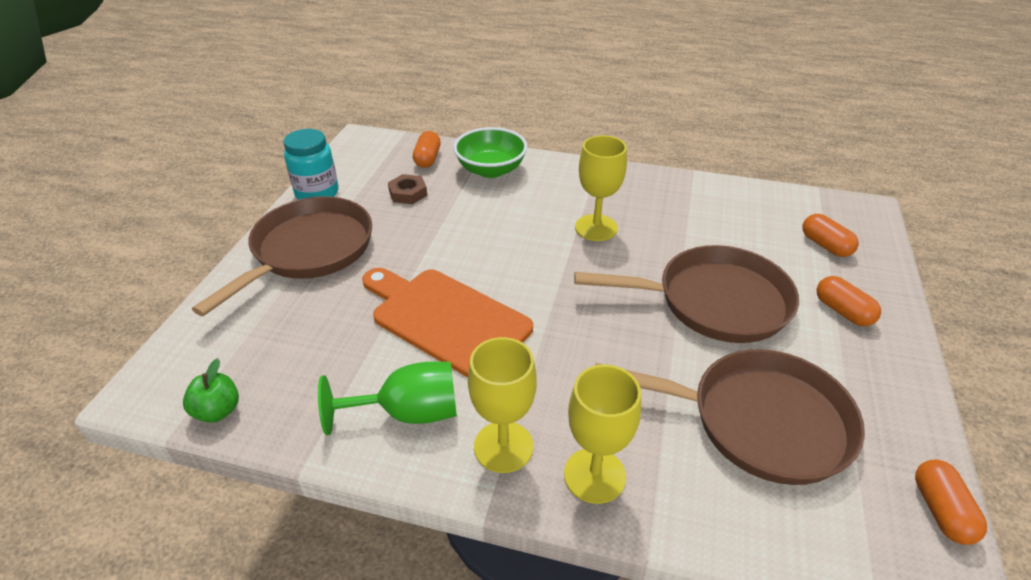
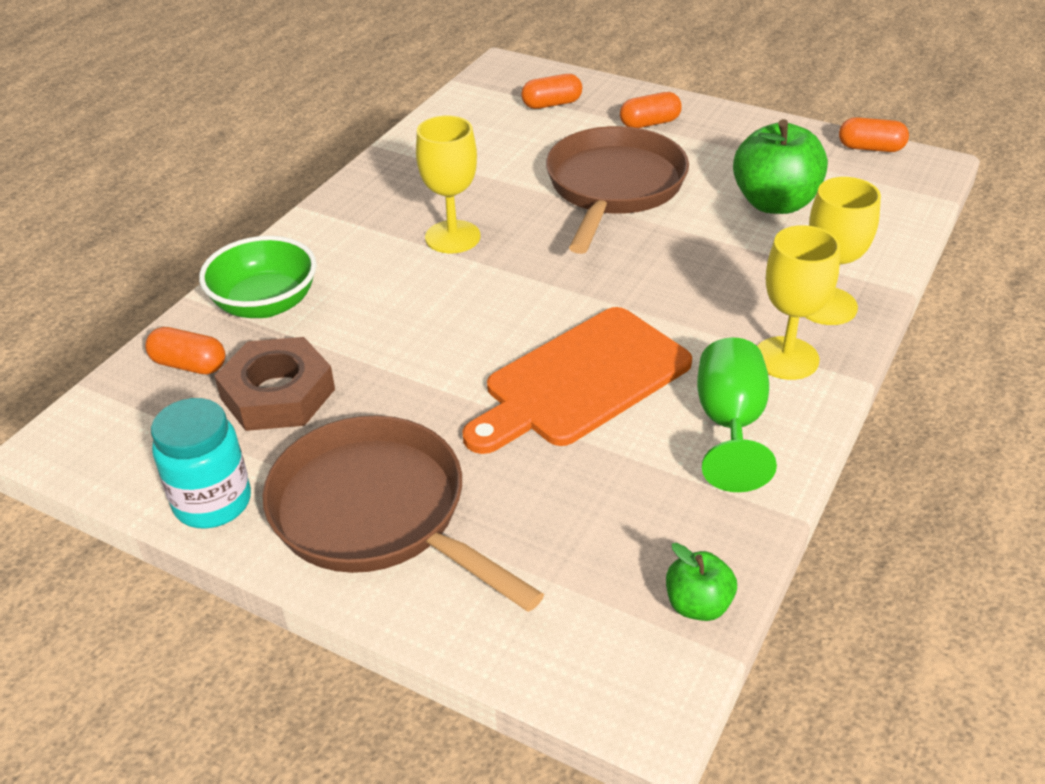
camera: 75 degrees left, 0 degrees up
(408, 193) = (277, 394): brown nut -> brown nut, size x1.75
(758, 421) = (775, 203): brown pan -> green apple

